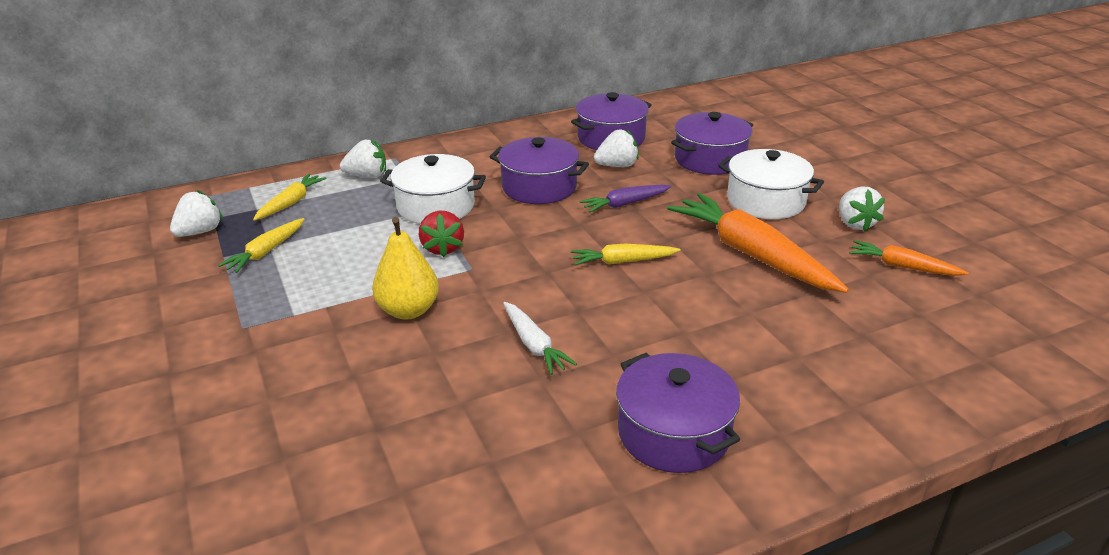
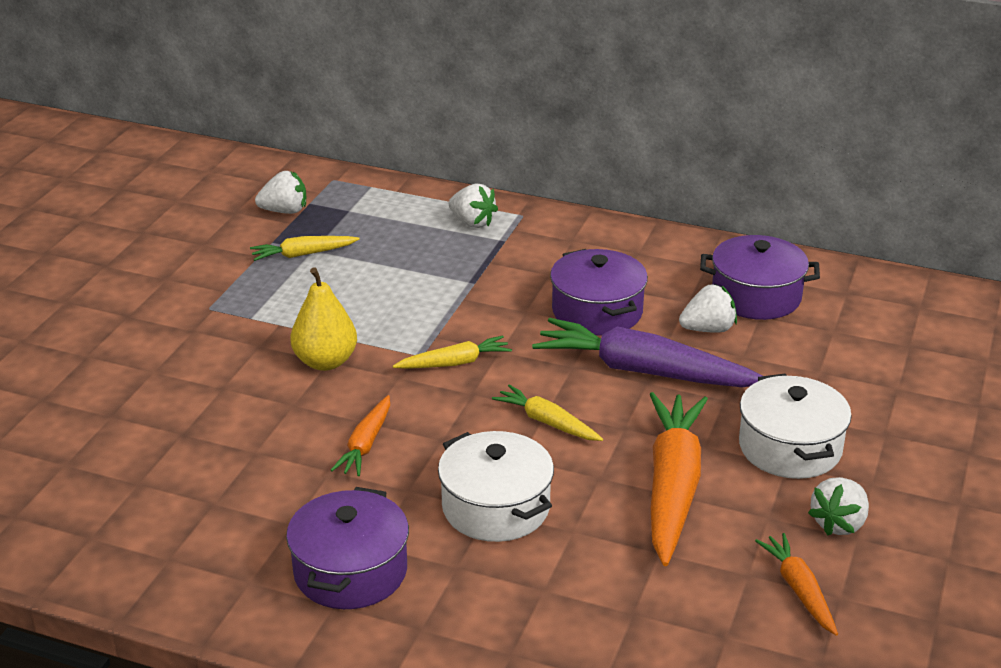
camera: 45 degrees right, 0 degrees up
(291, 203) = (379, 218): yellow carrot -> yellow carrot (454, 363)
(436, 206) = (481, 282): white pot -> white pot (496, 507)
(442, 248) = (427, 324): red strawberry -> none
(534, 344) = (366, 444): white carrot -> orange carrot
(617, 166) = (708, 329): white strawberry -> white strawberry turned 45 degrees counterclockwise
(625, 204) = (645, 372): purple carrot -> purple carrot, size x1.95
(710, 159) = (817, 374): purple pot -> none

